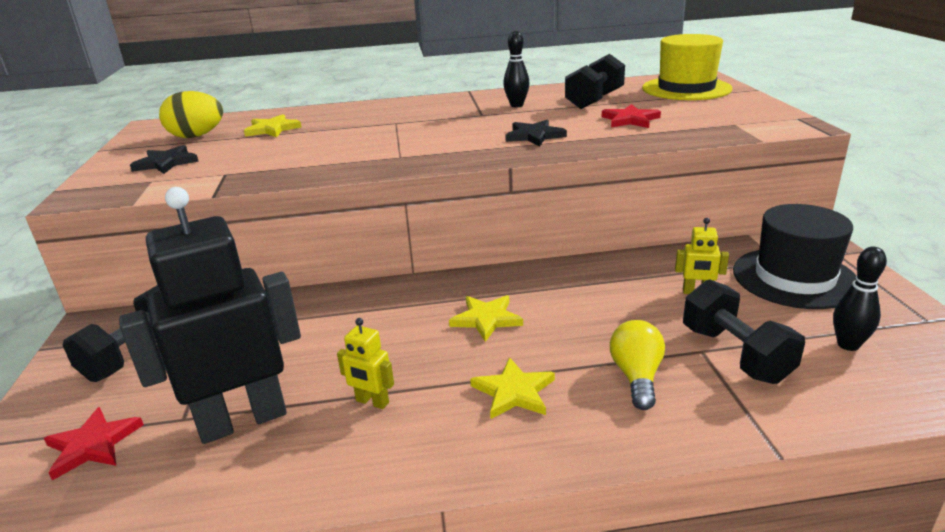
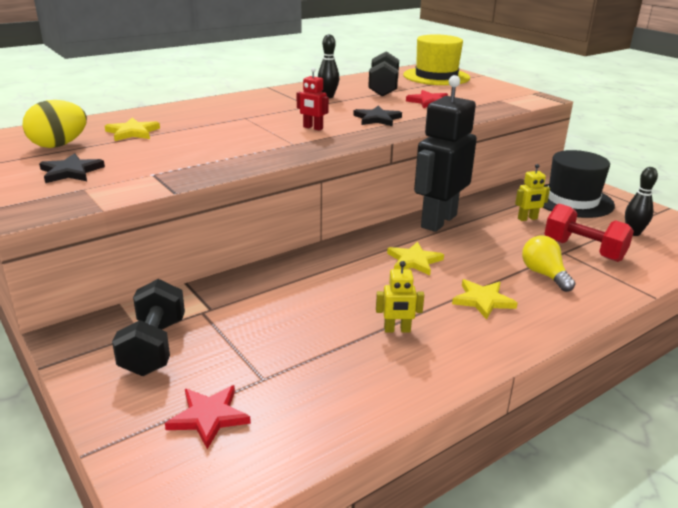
camera: 30 degrees left, 0 degrees up
(243, 420) = (315, 366): black robot -> black robot (438, 221)
(446, 140) = (313, 128): none -> red robot
(735, 354) = (583, 250): black dumbbell -> red dumbbell

